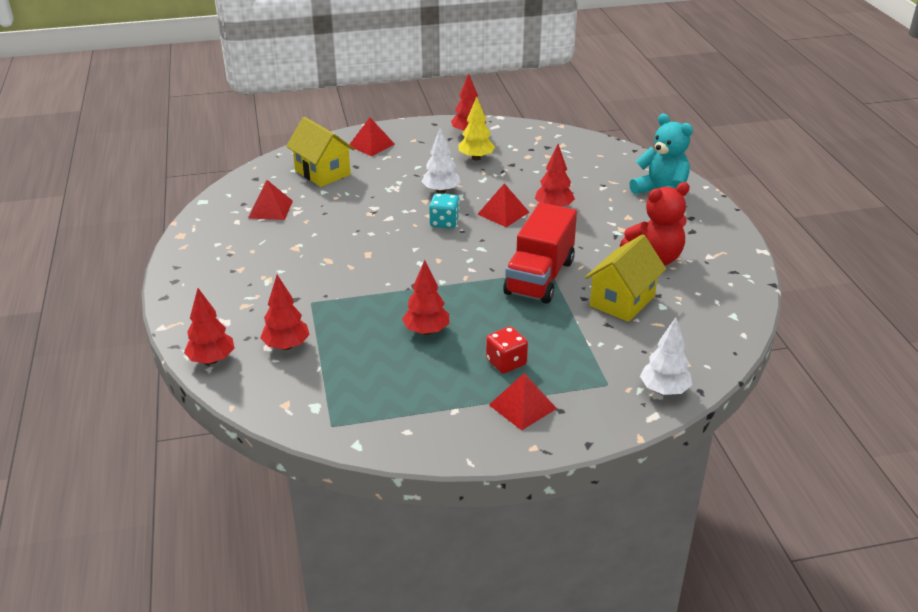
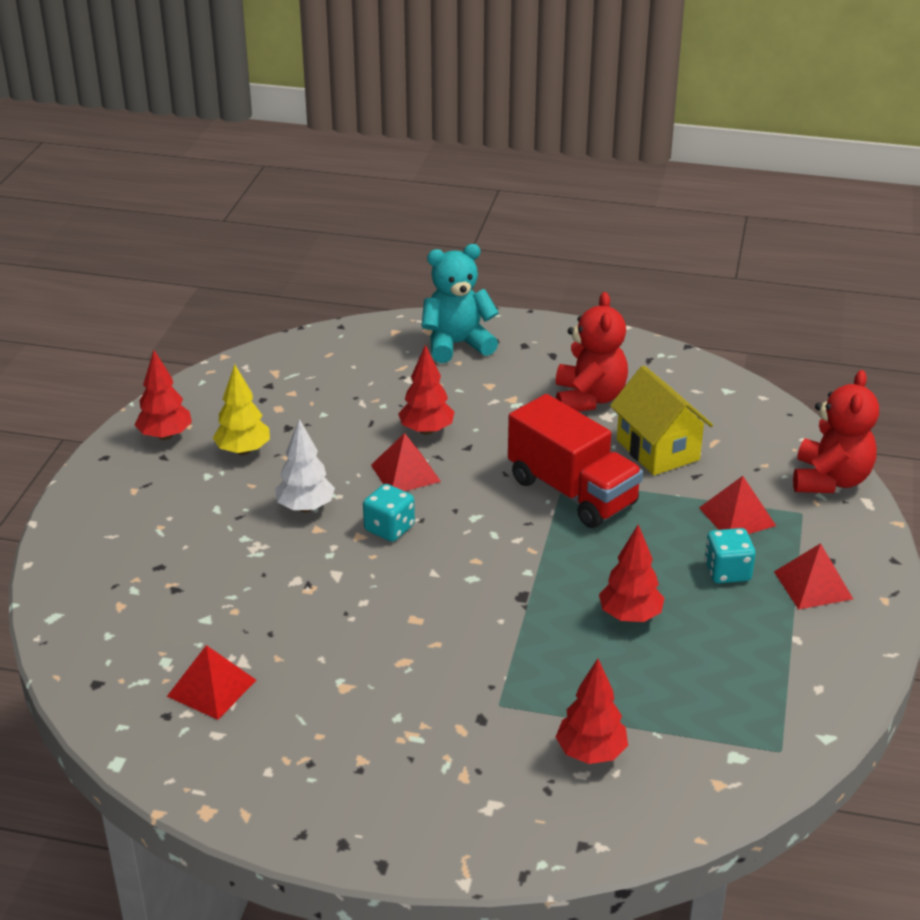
camera: 65 degrees left, 0 degrees up
(212, 360) = (582, 839): red tree -> none
(322, 172) = (147, 605): yellow house -> none
(371, 145) = (109, 534): red pyramid -> red pyramid (737, 516)
(506, 362) = (727, 572): red dice -> turquoise dice
(664, 390) = (830, 480): white tree -> red teddy bear

